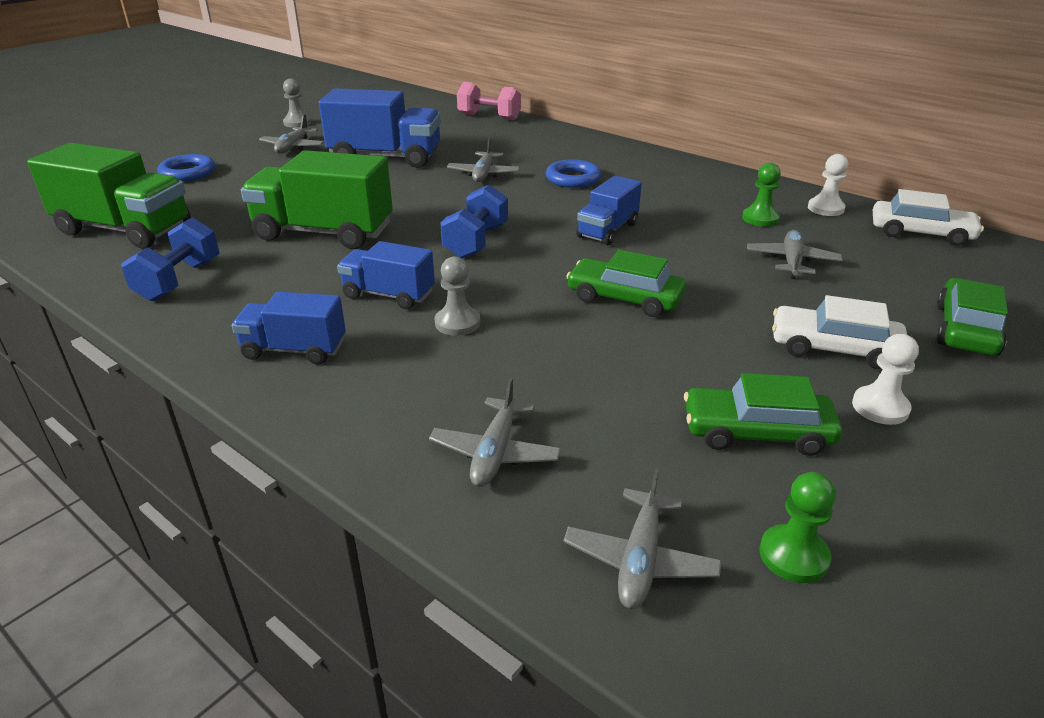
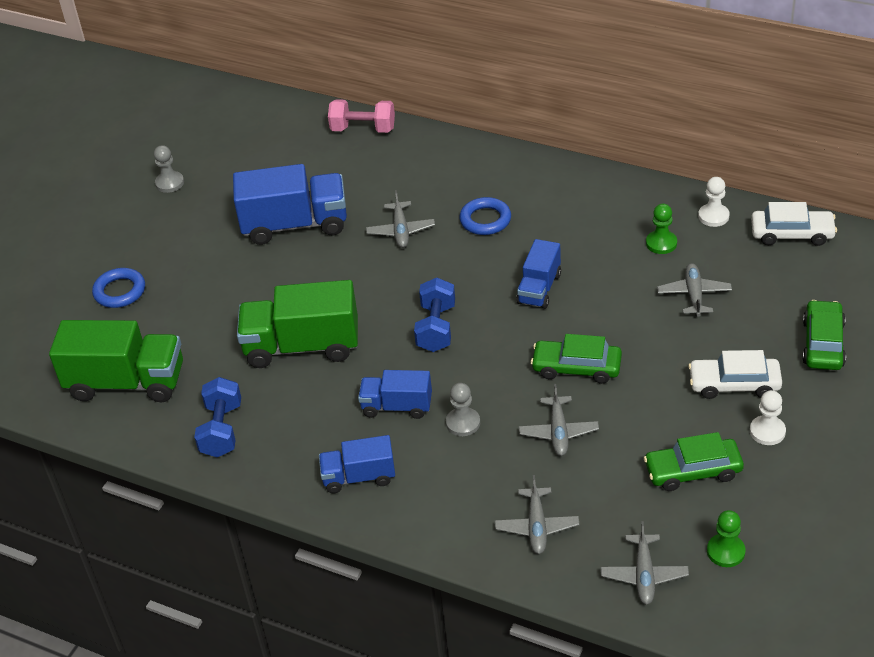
camera: 10 degrees left, 10 degrees up
(293, 147) = (193, 227): grey plane -> grey plane (558, 432)

